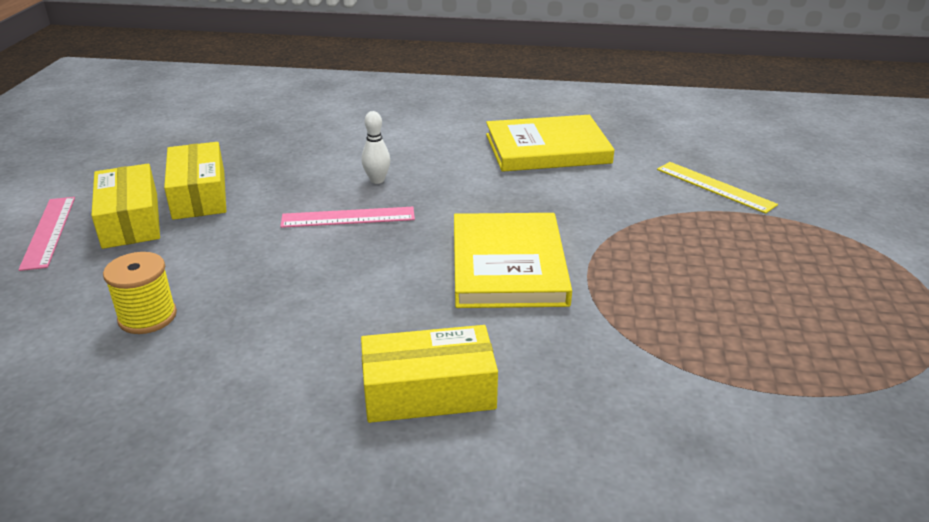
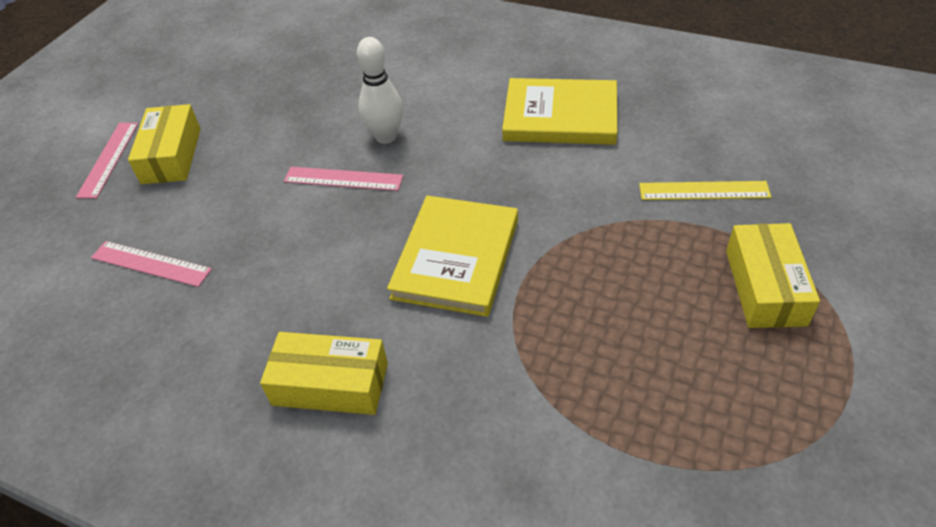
camera: 20 degrees right, 15 degrees up
(147, 317) = (151, 263): yellow spool -> pink ruler
(199, 194) = (233, 133): yellow box -> yellow box (765, 287)
(377, 180) = (386, 136): white bowling pin -> white bowling pin, size x1.63
(714, 187) = (704, 191): yellow ruler -> yellow ruler turned 60 degrees counterclockwise

